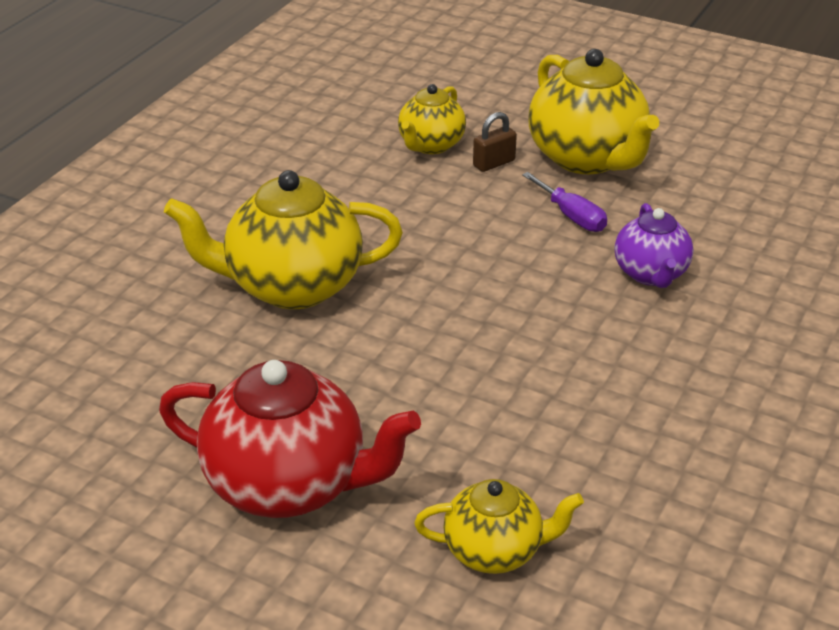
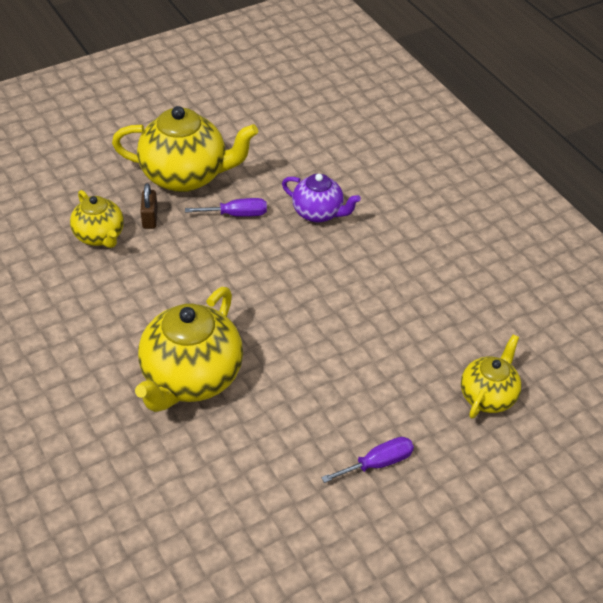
camera: 60 degrees left, 10 degrees up
(289, 485) = (378, 463): red teapot -> purple screwdriver

